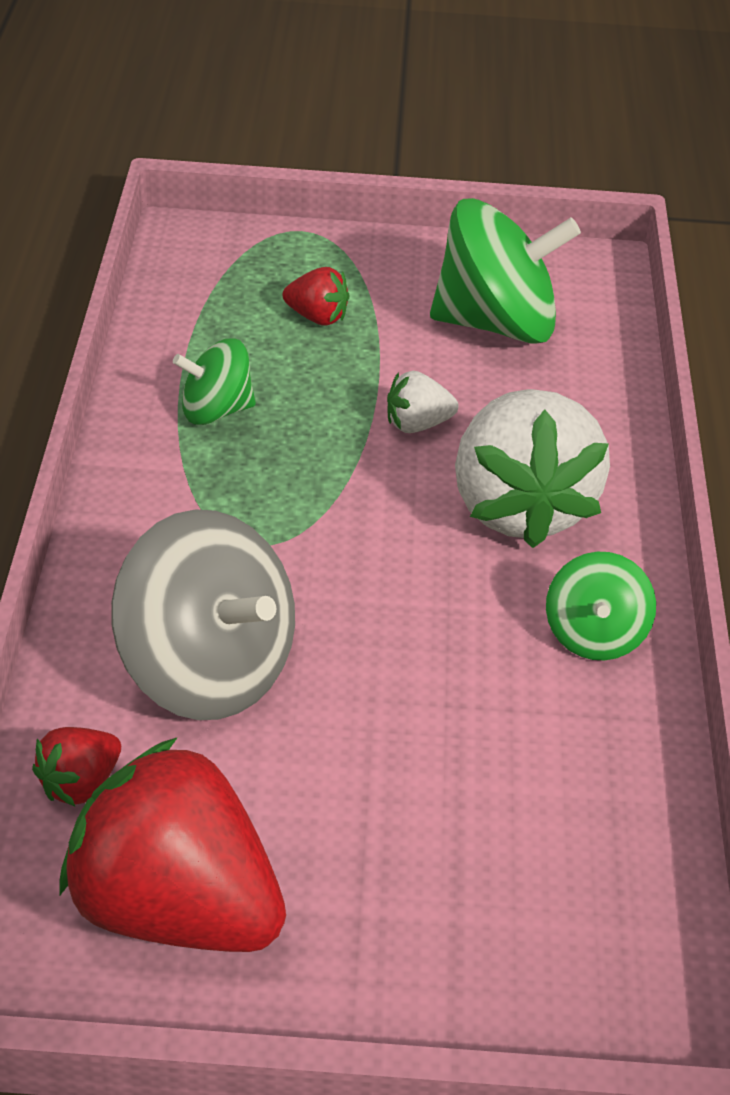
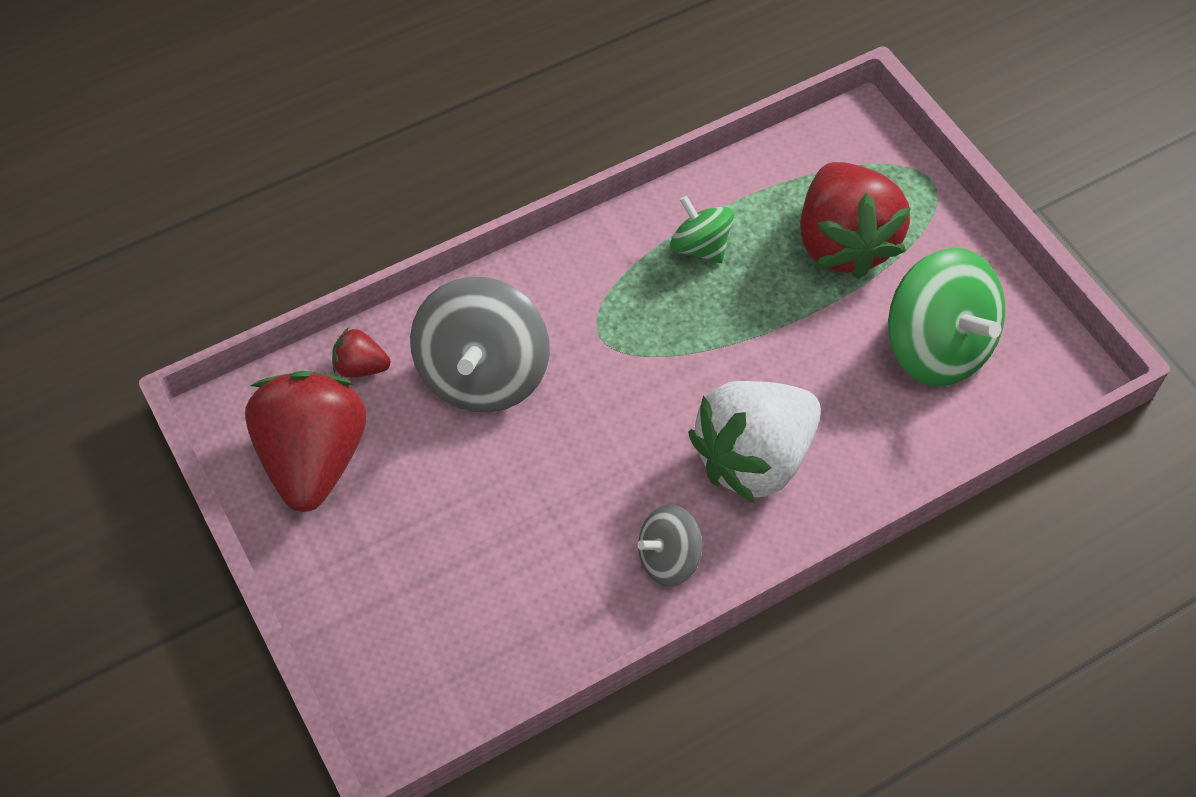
camera: 60 degrees right, 15 degrees up
(317, 317) = (843, 243): red strawberry -> red strawberry, size x2.30
(417, 424) = (784, 359): white strawberry -> none
(594, 635) = (668, 559): green spinning top -> grey spinning top

